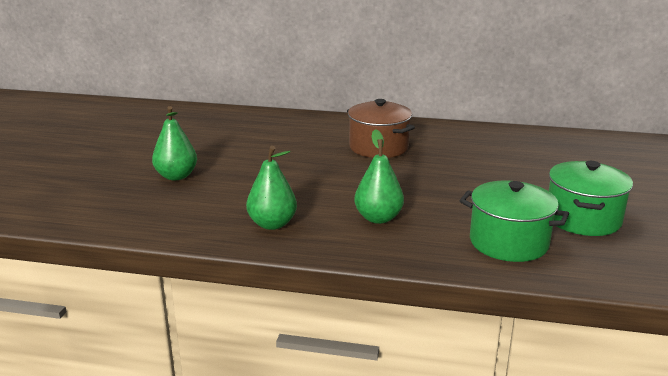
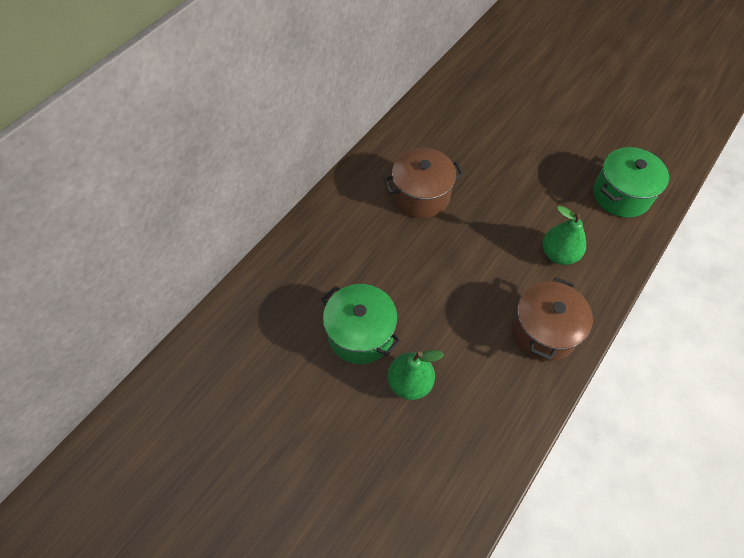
camera: 65 degrees left, 35 degrees up
(272, 224) = (543, 331): green pear -> brown pot
(583, 219) = (601, 138): green pot -> green pot (360, 334)

